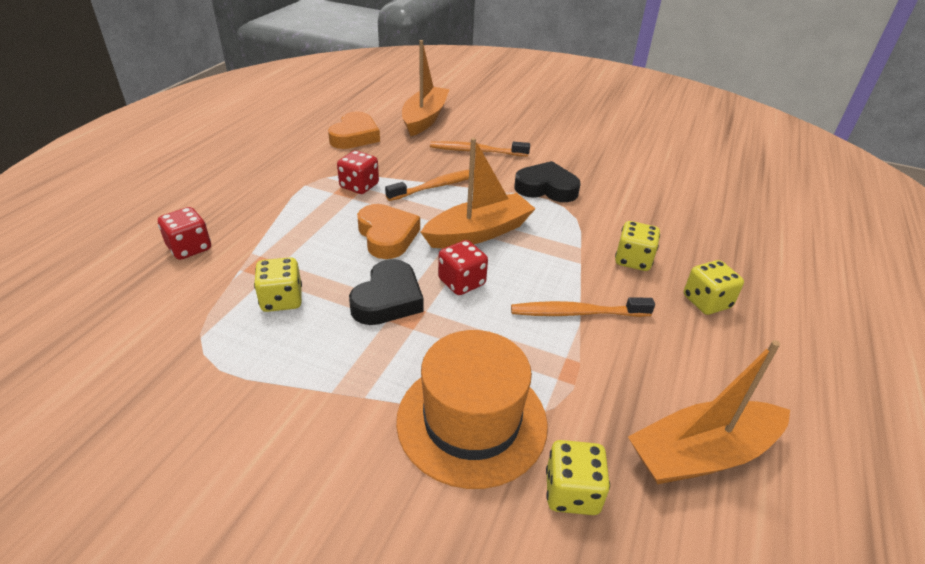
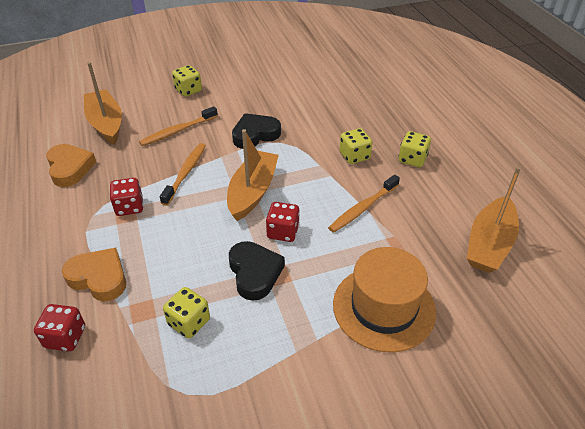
camera: 40 degrees left, 5 degrees up
(387, 236) = (198, 231): orange heart -> orange heart (99, 278)
(572, 492) = (462, 305): yellow dice -> yellow dice (188, 90)

